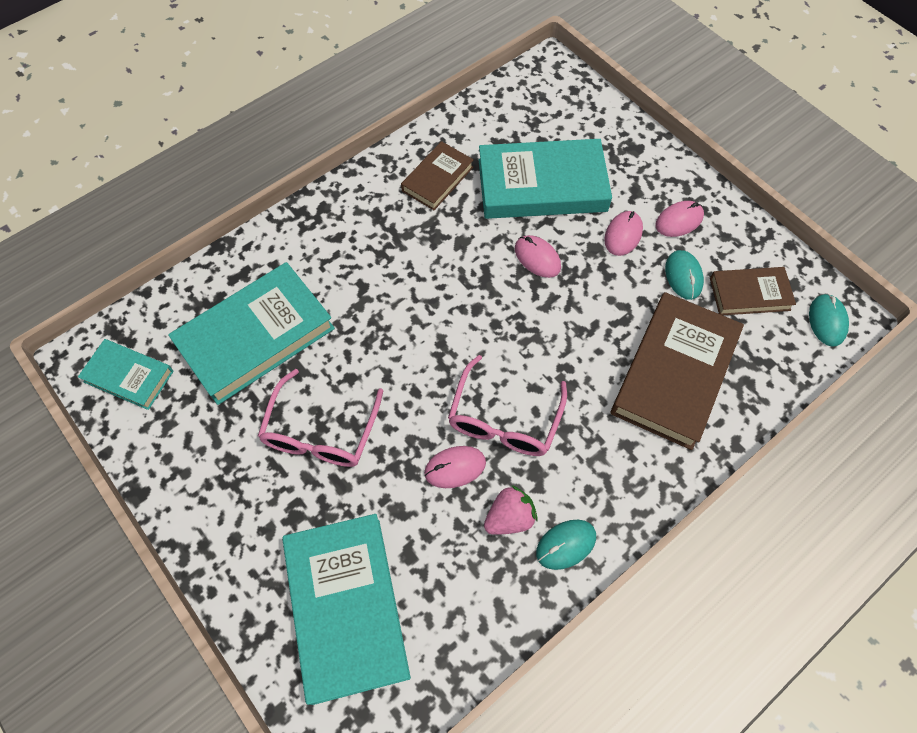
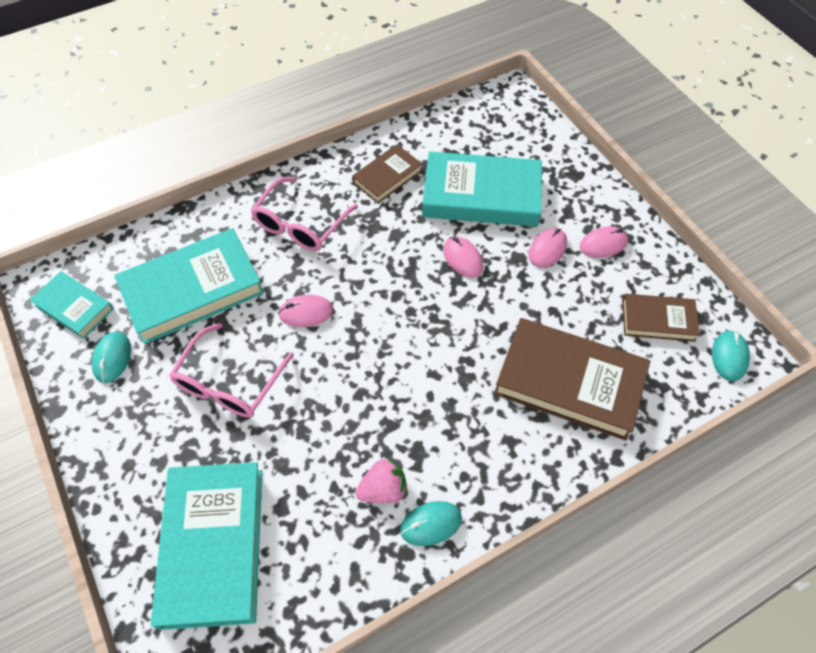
camera: 10 degrees right, 5 degrees down
(455, 467) = (343, 435): pink mouse -> pink mouse (306, 312)
(504, 419) = (399, 398): pink glasses -> pink glasses (300, 224)
(674, 373) = (569, 382): brown book -> brown book turned 75 degrees clockwise
(683, 276) = (597, 294): turquoise mouse -> turquoise mouse (112, 358)

